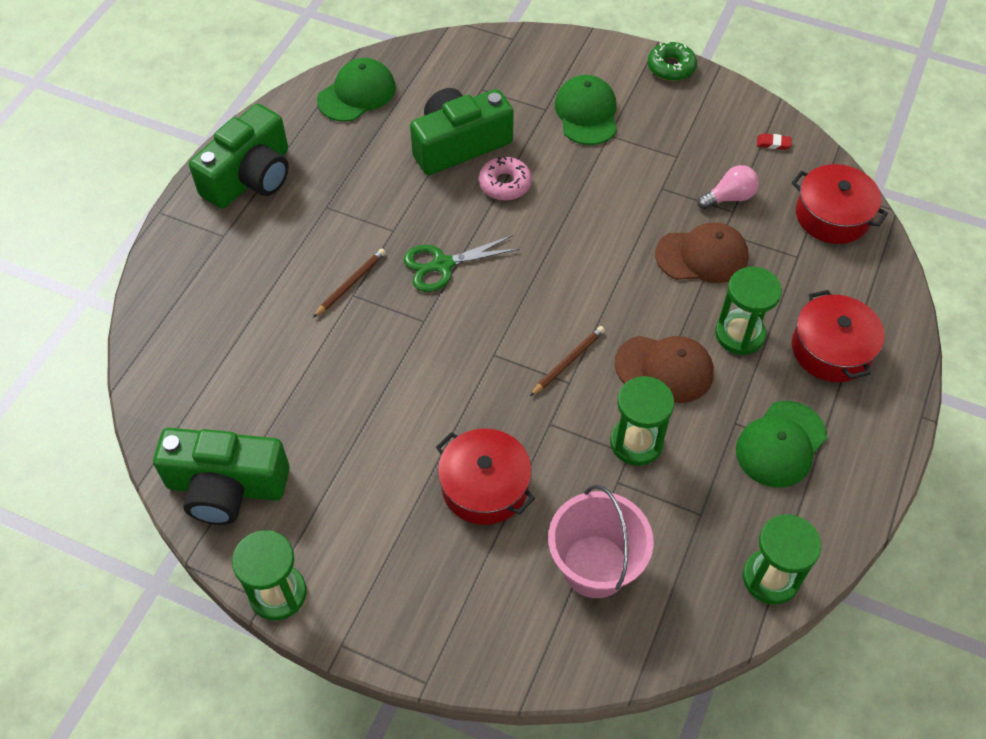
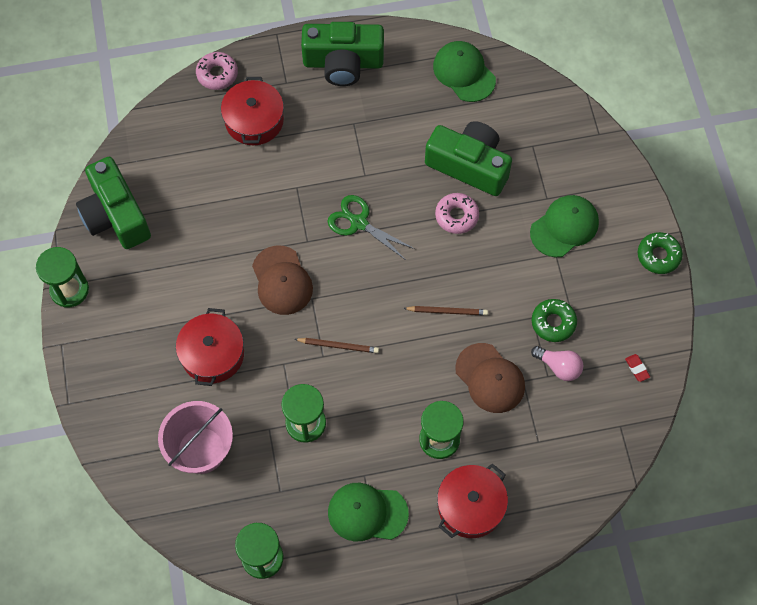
camera: 55 degrees right, 10 degrees up
(151, 289) = (217, 74): none -> pink donut
(351, 284) = (303, 180): brown pencil -> brown pencil (447, 311)
(357, 94) = (464, 73): green cap -> green cap turned 135 degrees counterclockwise
(664, 369) = (375, 408): brown cap -> brown cap (282, 280)
(679, 176) = (553, 323): none -> green donut
(832, 216) = (596, 446): red pot -> red pot (254, 120)

